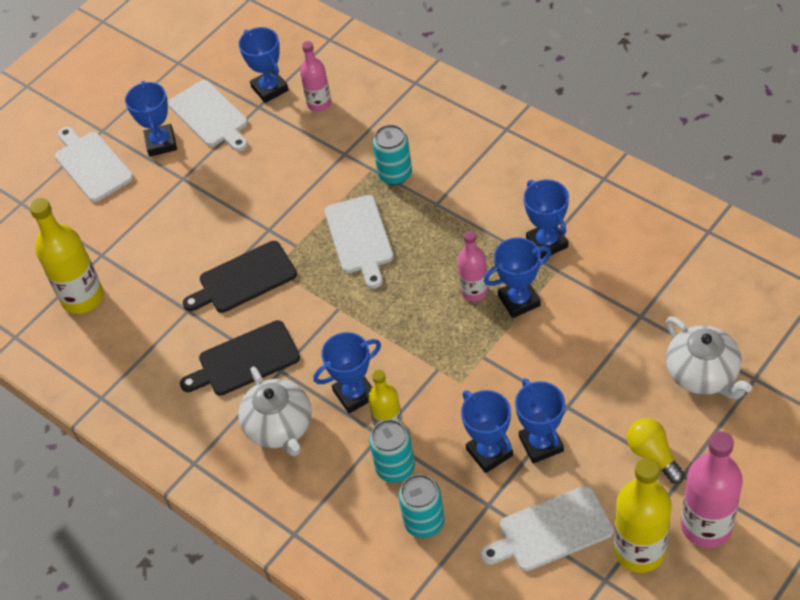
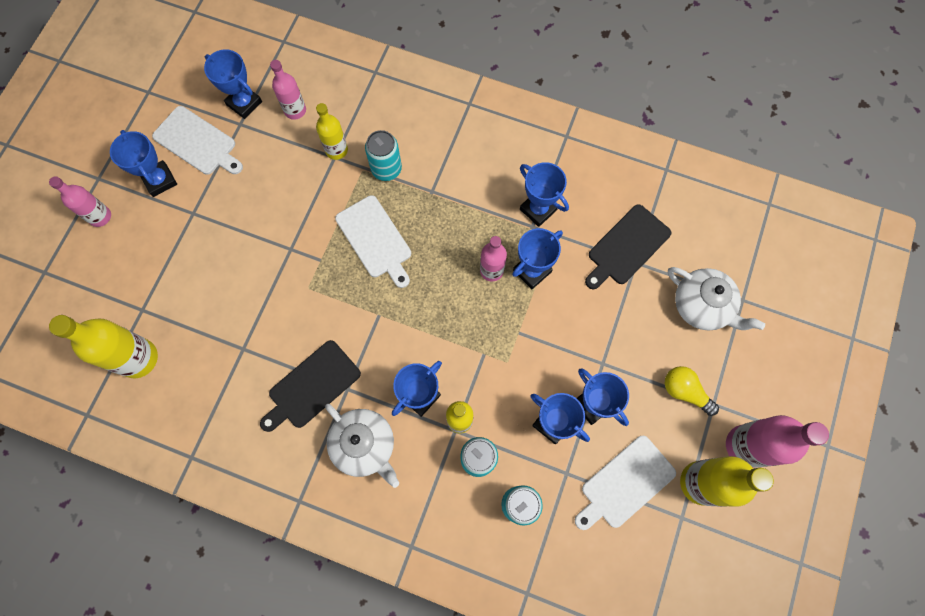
camera: 25 degrees left, 20 degrees up
(92, 164) = (100, 216): white cutting board -> pink bottle
(244, 279) = (284, 304): black cutting board -> black cutting board (626, 247)
(349, 148) = (336, 150): none -> yellow bottle

